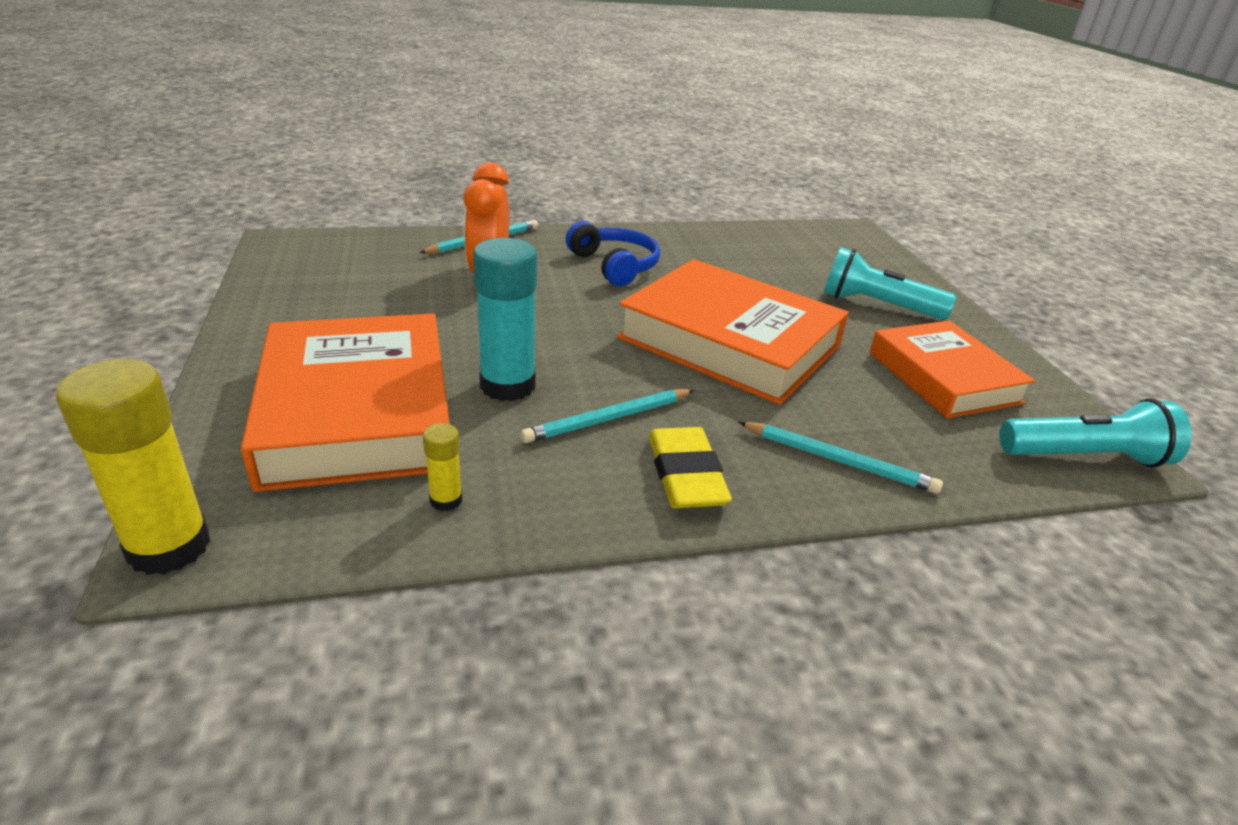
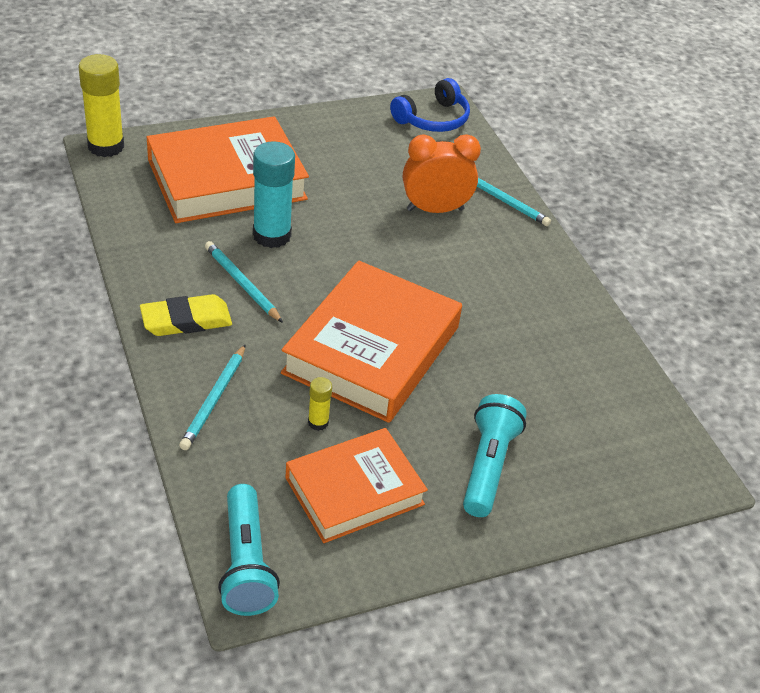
camera: 80 degrees right, 10 degrees up
(446, 500) = (149, 224): yellow glue stick -> yellow glue stick (318, 422)
(615, 265) = (490, 279): blue headphones -> blue headphones (433, 119)

